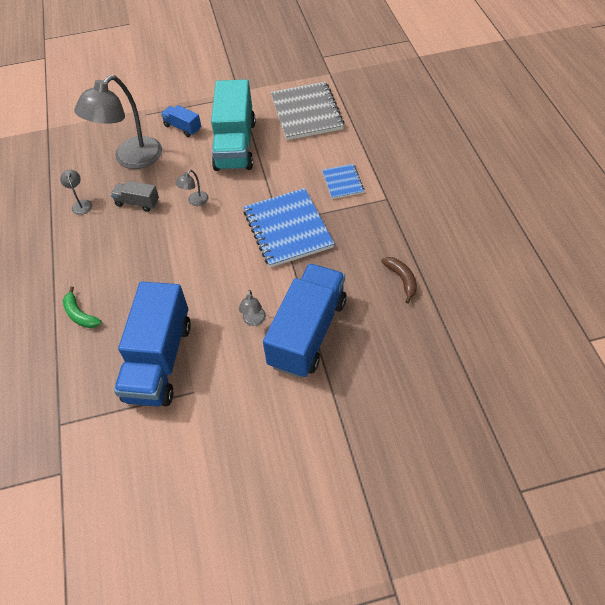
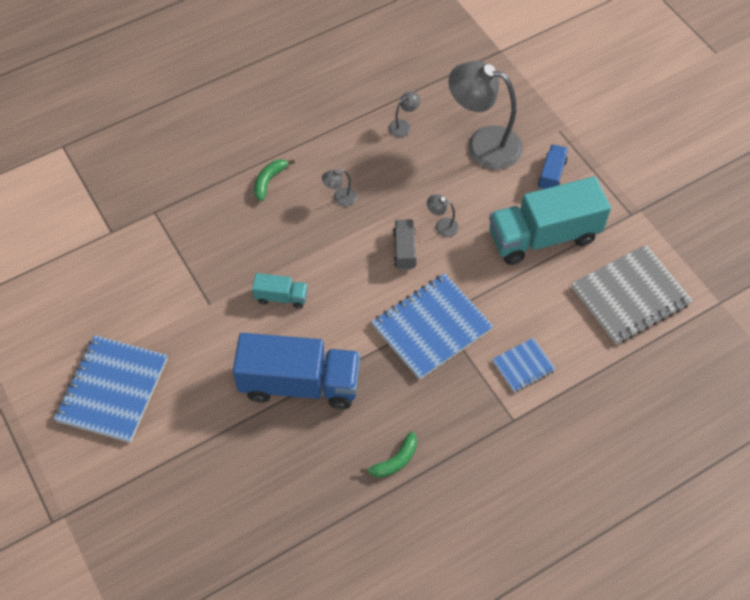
camera: 70 degrees right, 5 degrees up
(137, 203) = (422, 174): grey truck -> grey truck (404, 250)
(159, 360) = (235, 264): blue truck -> none
(212, 329) = (281, 297): none -> turquoise truck
(254, 321) = (301, 330): grey lamp -> grey lamp (340, 198)
(257, 503) = (112, 390): none -> blue notebook
(402, 279) = (395, 461): brown banana -> green banana

